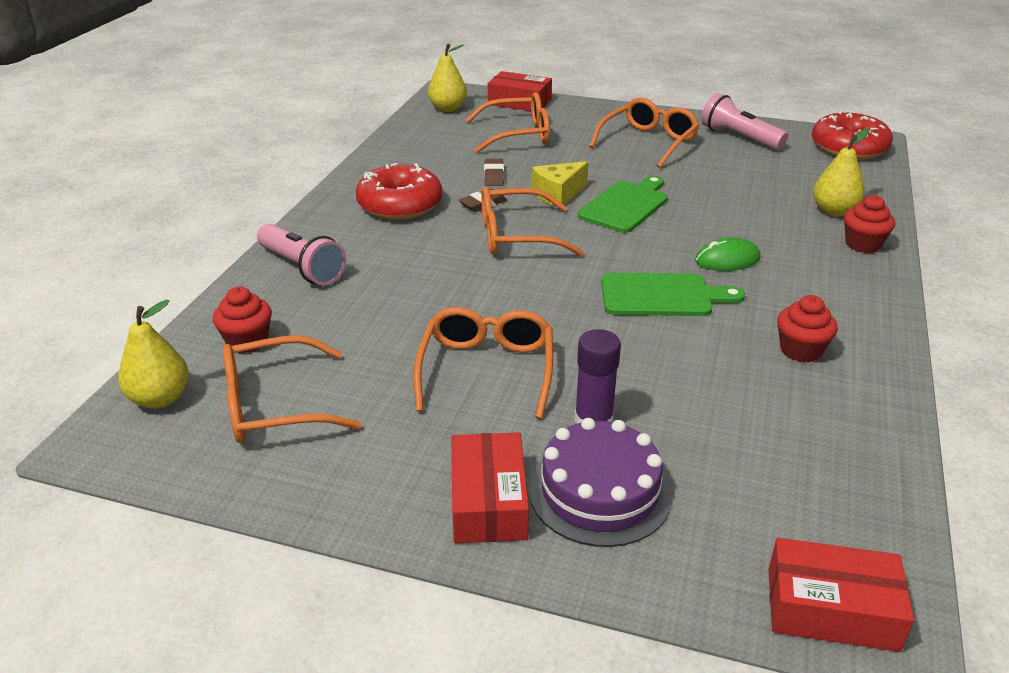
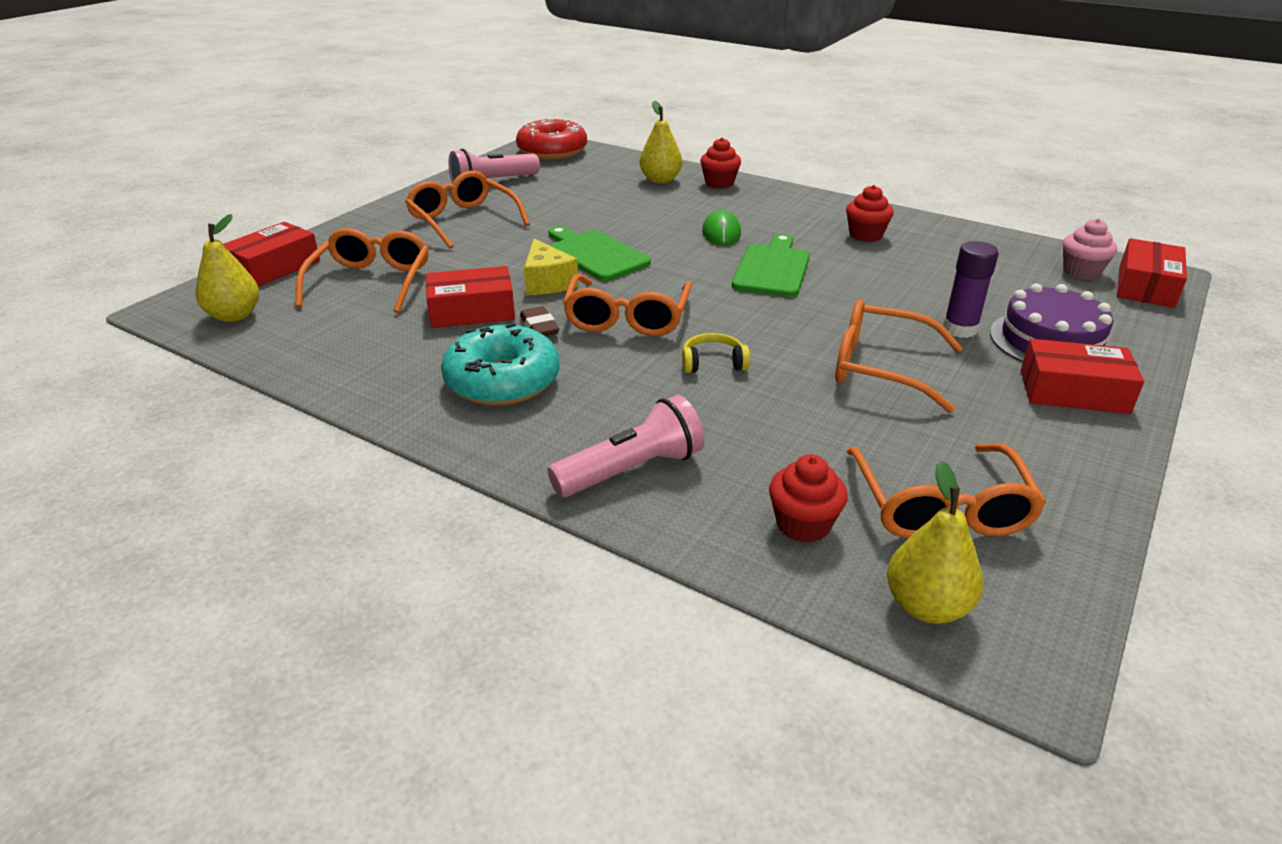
camera: 75 degrees left, 0 degrees up
(400, 205) = (502, 381): red donut -> turquoise donut
(459, 283) = (713, 363): none -> yellow headphones
(494, 176) = (472, 311): brown eraser -> red box
(833, 539) = (1081, 272): none -> pink cupcake

